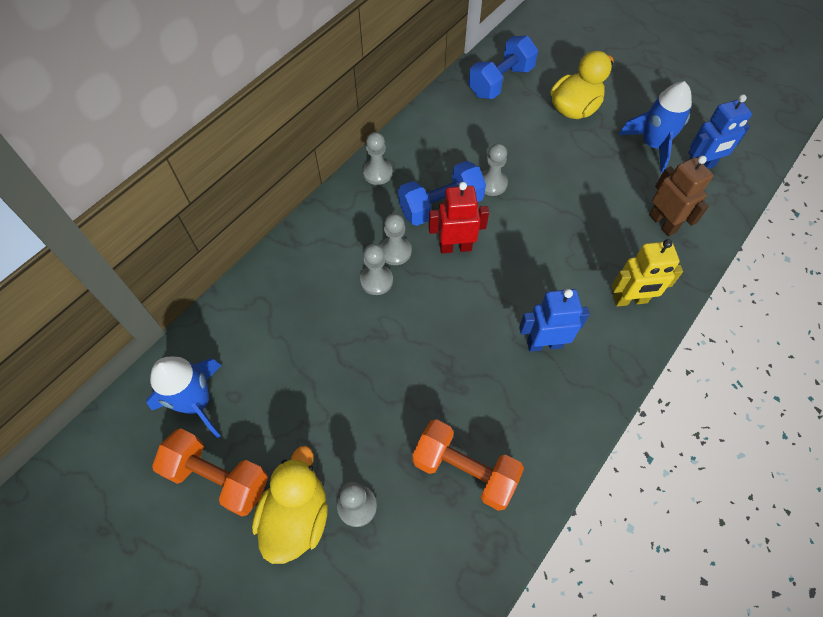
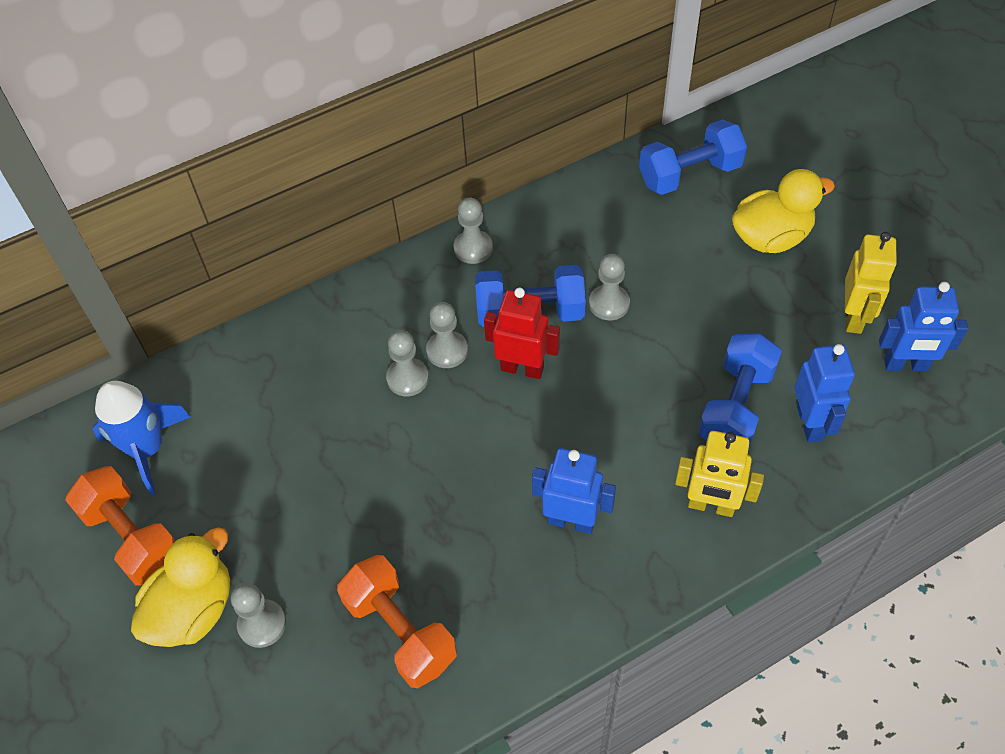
camera: 25 degrees right, 5 degrees down
(611, 227) = (736, 406): none -> blue dumbbell
(652, 145) = (854, 317): blue rocket -> yellow robot
(663, 223) = (810, 423): brown robot -> blue robot

